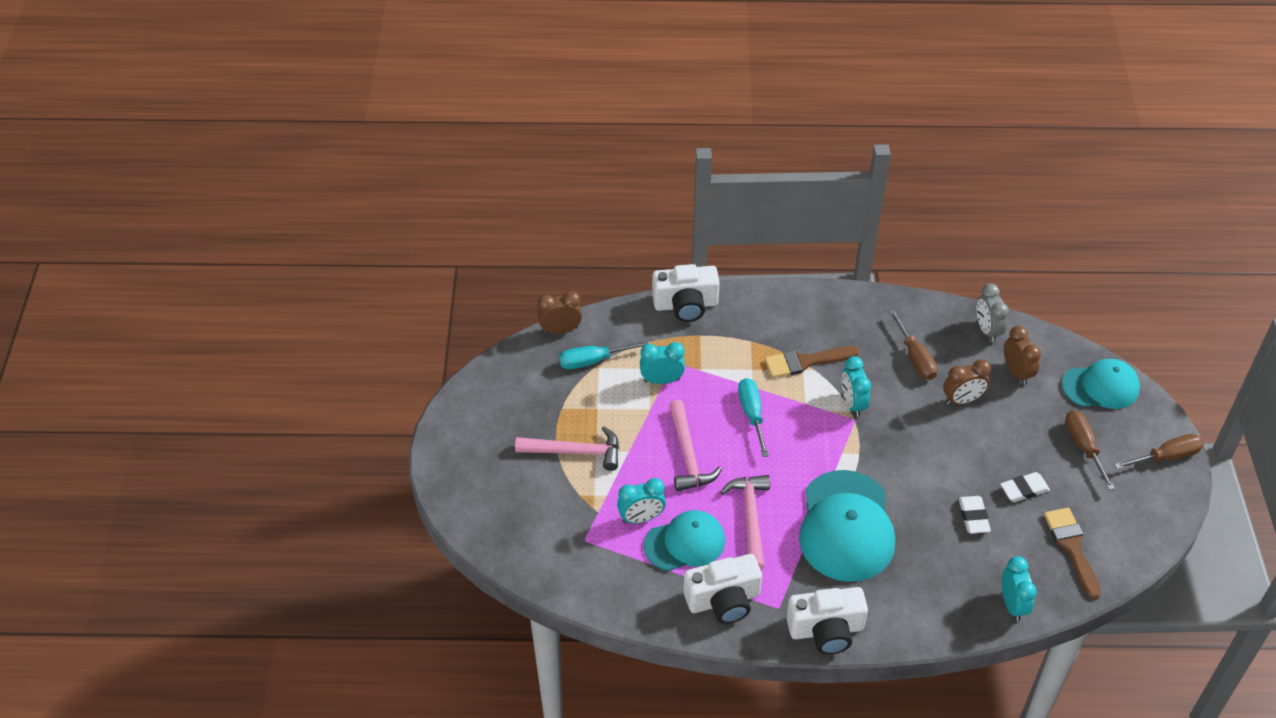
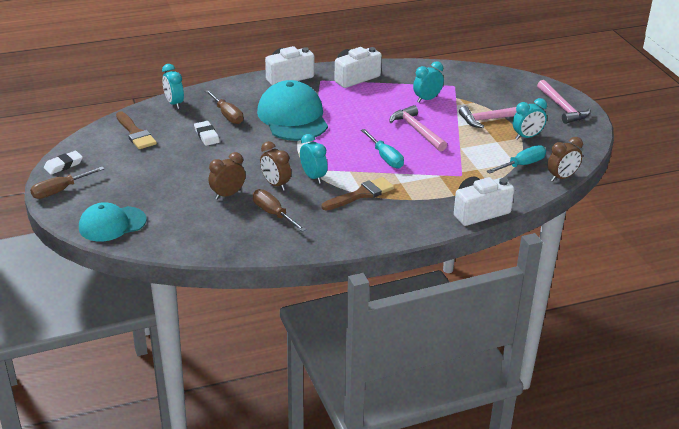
camera: 160 degrees right, 15 degrees down
(662, 380) = (463, 164): turquoise clock -> turquoise clock (527, 137)
(685, 543) = (392, 94): turquoise cap -> none
(750, 518) = (357, 110): pink hammer -> pink hammer (562, 108)
(987, 330) = (215, 244): grey clock -> none
(1016, 372) = (185, 220): brown clock -> brown clock (275, 184)
(1024, 489) = (172, 154): white eraser -> white eraser (63, 165)
(1084, 447) = (127, 184): brown screwdriver -> brown screwdriver (227, 115)

